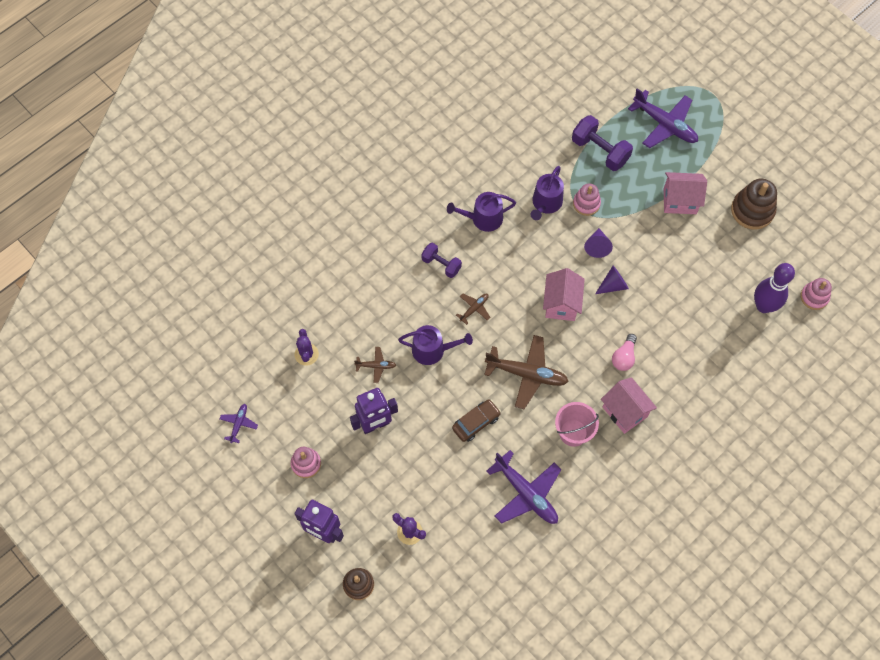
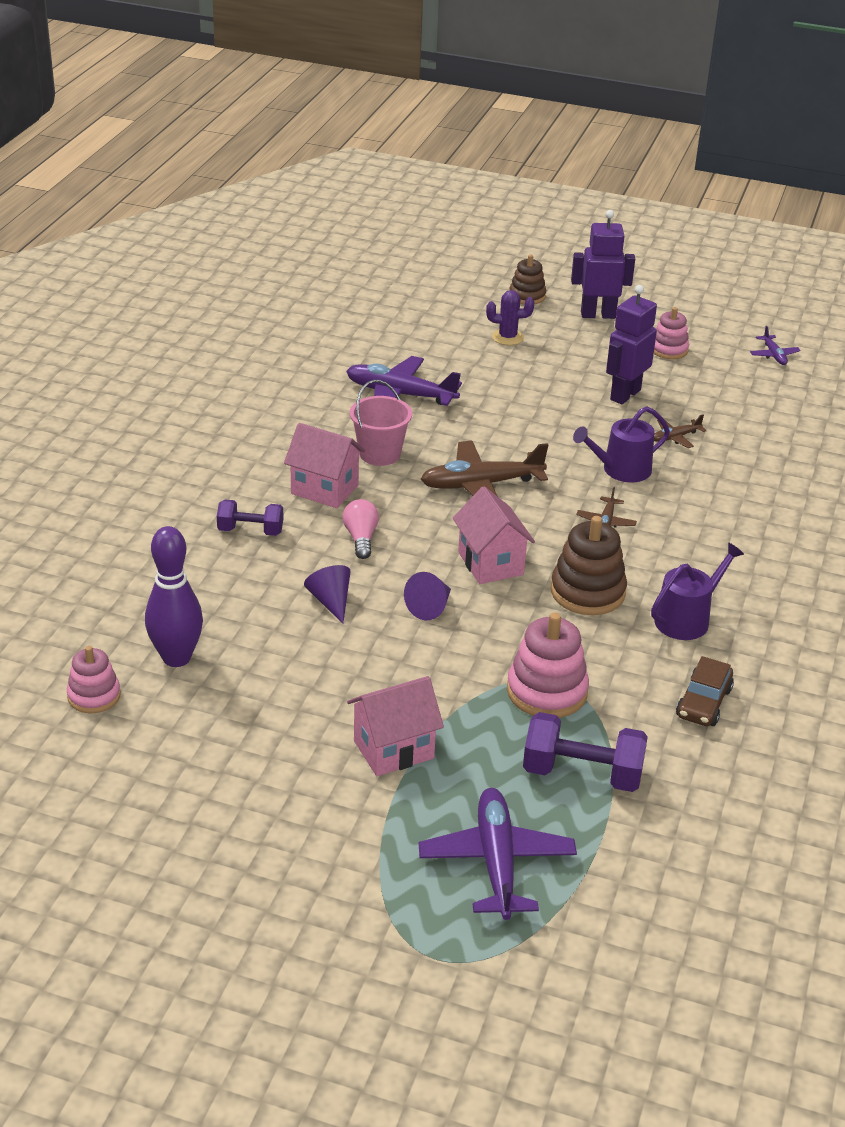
camera: 150 degrees right, 30 degrees down
(306, 354) = (767, 423): purple cactus -> none
(441, 264) = (694, 551): purple dumbbell -> purple dumbbell (250, 531)
(476, 422) = (508, 428): brown car -> brown car (703, 703)
(545, 203) = (610, 669): purple watering can -> none
(586, 203) = (547, 691): pink stacking toy -> pink stacking toy, size x1.57
(597, 246) = (488, 644): purple cone -> purple cone (331, 601)
(665, 124) = (496, 862): purple plane -> purple plane turned 75 degrees clockwise
(752, 210) = (256, 781): brown stacking toy -> brown stacking toy (587, 592)

